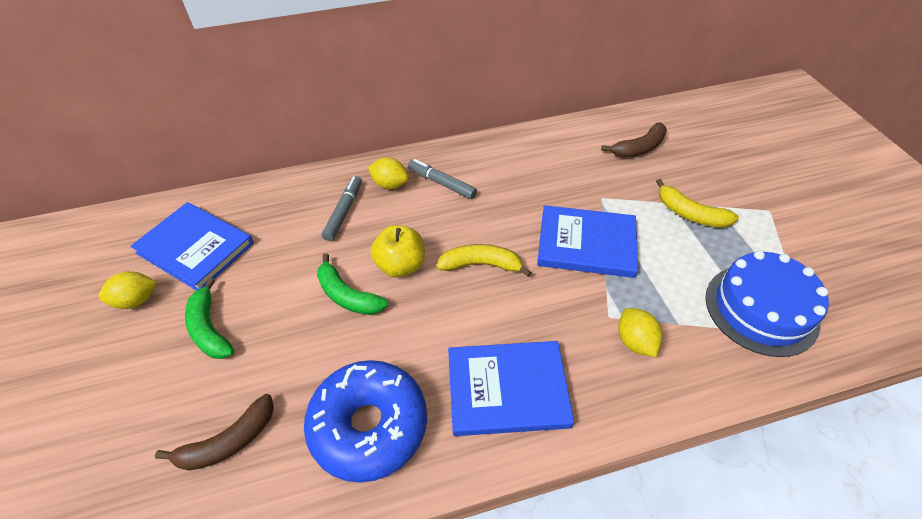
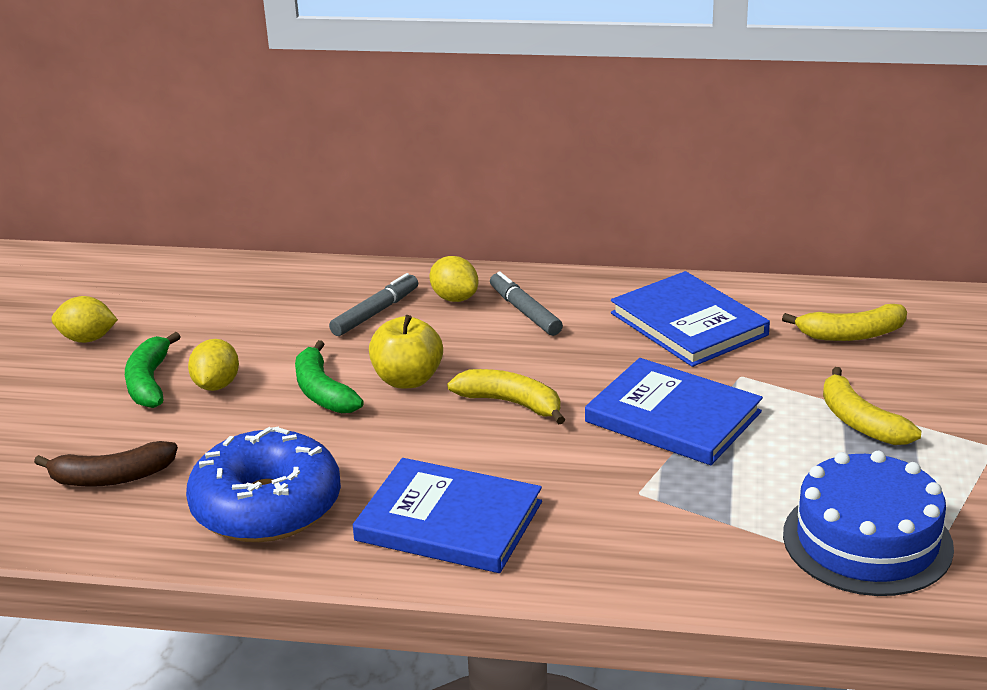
camera: 25 degrees right, 20 degrees down
(195, 248) = (178, 308): blue book -> blue book (689, 324)
(635, 341) = (652, 524): yellow lemon -> yellow lemon (216, 385)
(639, 148) = (851, 334): brown banana -> yellow banana

